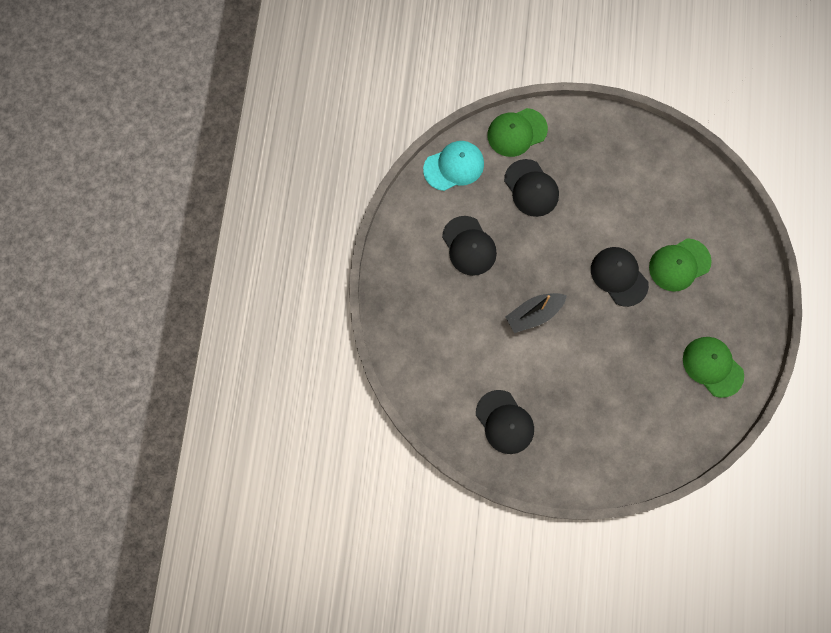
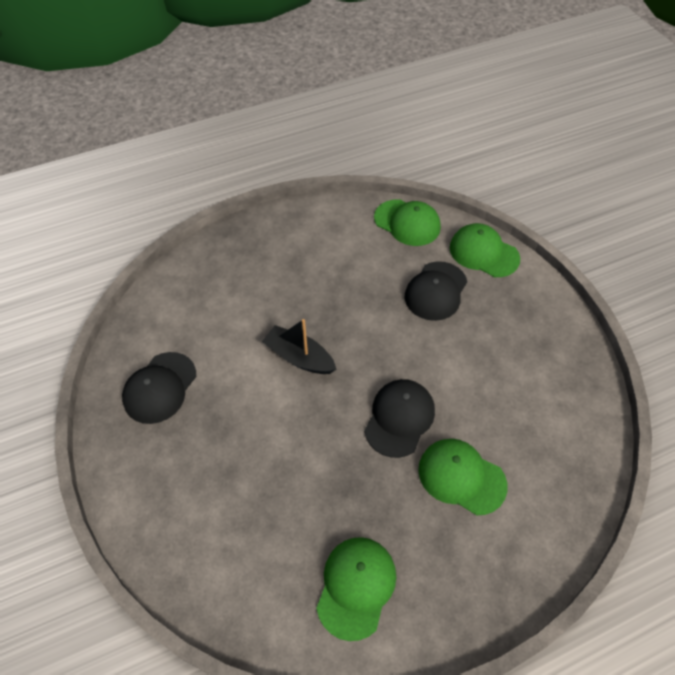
camera: 60 degrees right, 20 degrees down
(454, 166) = (407, 223): turquoise cap -> green cap
(469, 246) = (335, 270): black cap -> none

